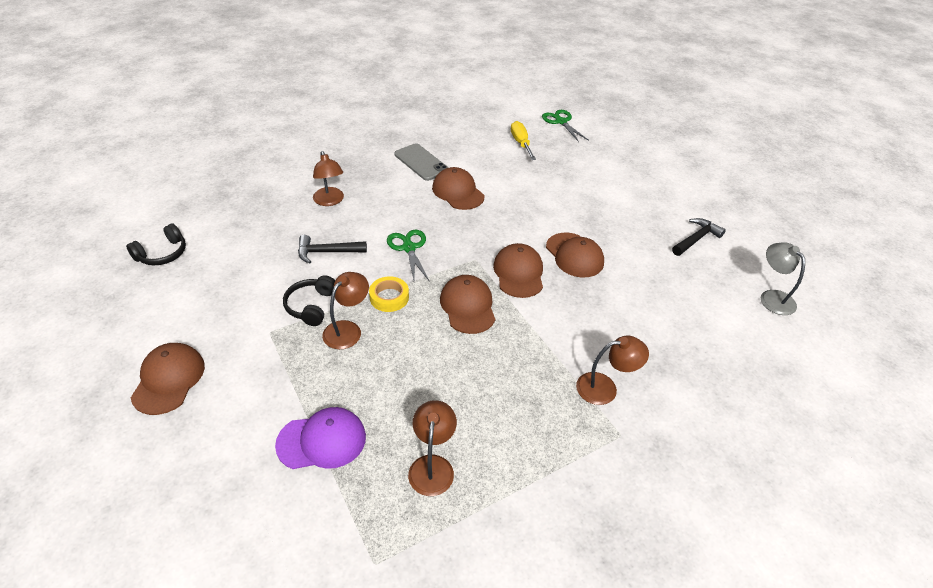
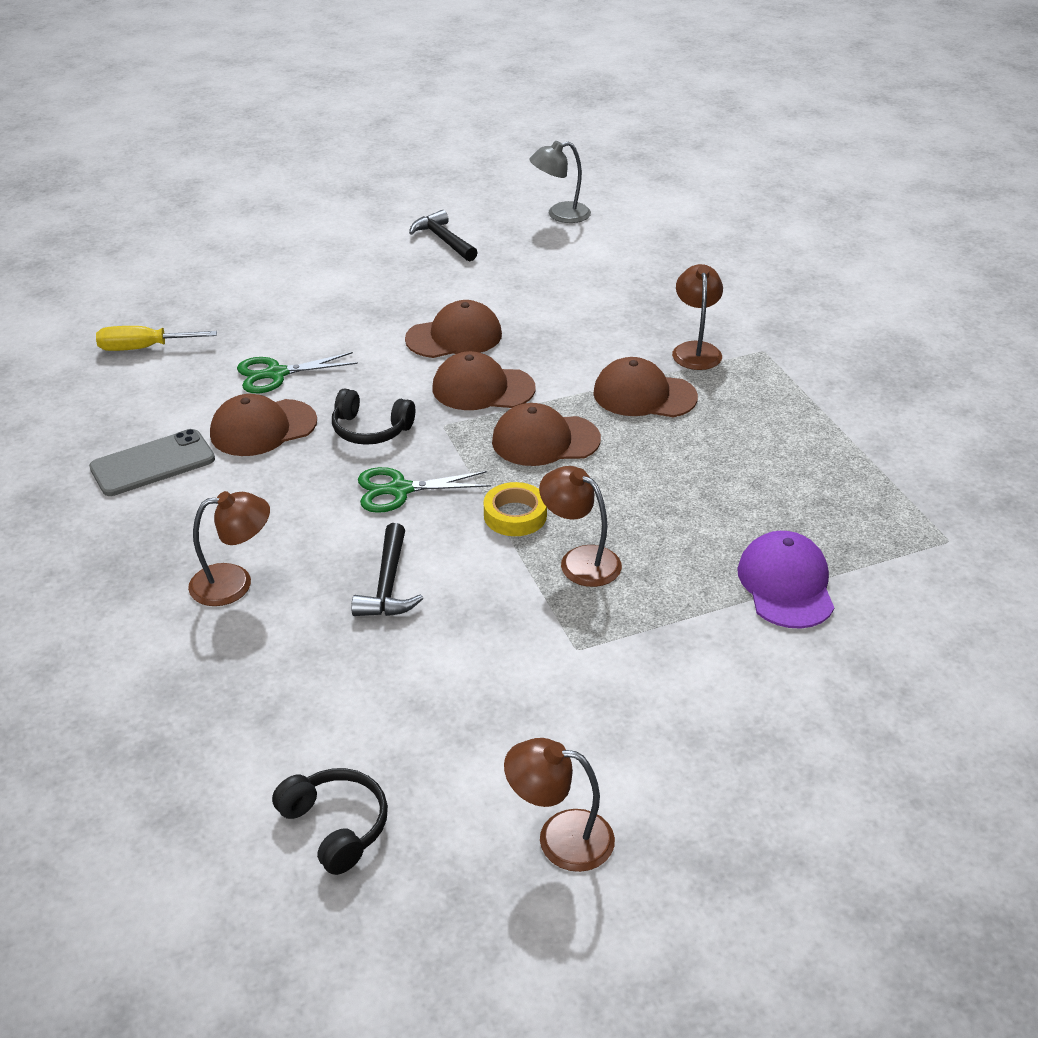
camera: 80 degrees left, 5 degrees down
(168, 380) = (676, 765): brown cap -> brown cap (644, 395)
(311, 306) = (523, 601): black headphones -> black headphones (371, 429)
(432, 466) = (816, 490): brown lamp -> brown lamp (560, 837)
(561, 122) = (97, 300): green scissors -> green scissors (276, 374)

